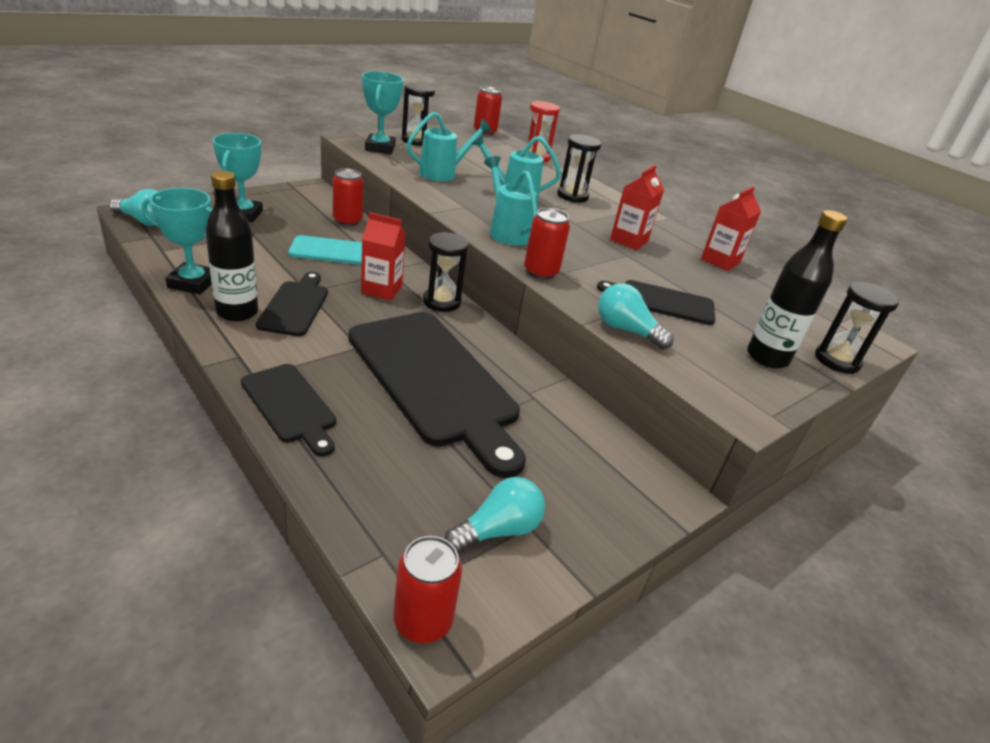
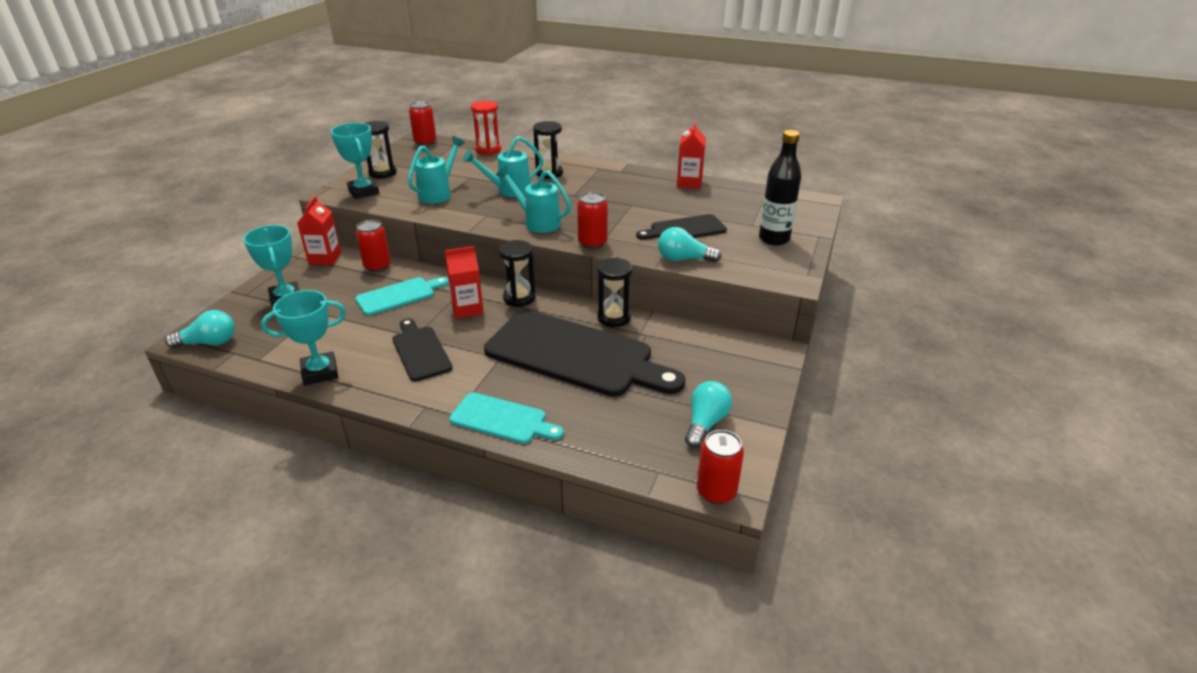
camera: 25 degrees left, 0 degrees up
(237, 312) = (384, 377): black bottle -> none
(290, 406) = (502, 419): black cutting board -> turquoise cutting board
(629, 240) = (621, 193): red carton -> red carton (325, 258)
(837, 360) = (809, 223): black hourglass -> black hourglass (614, 317)

